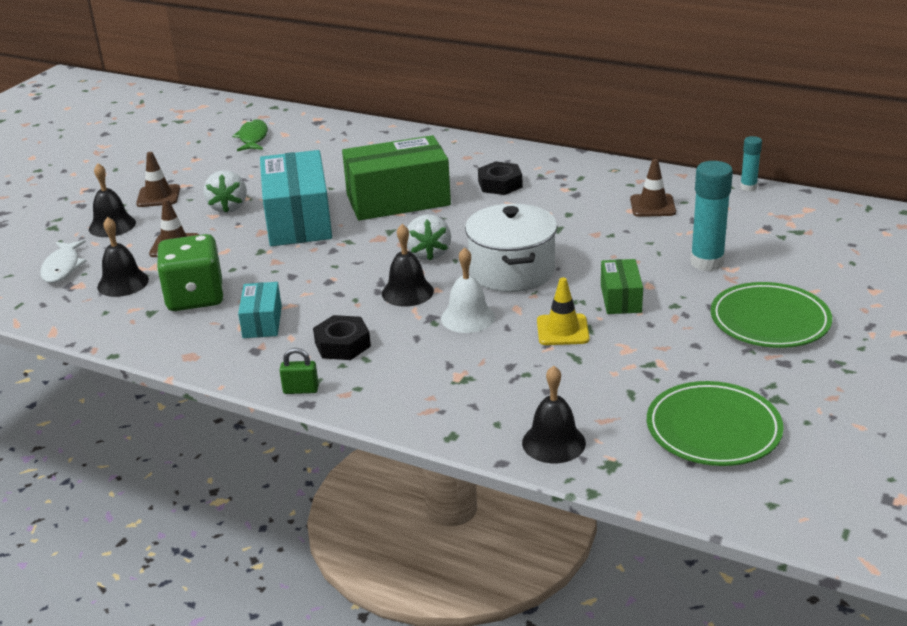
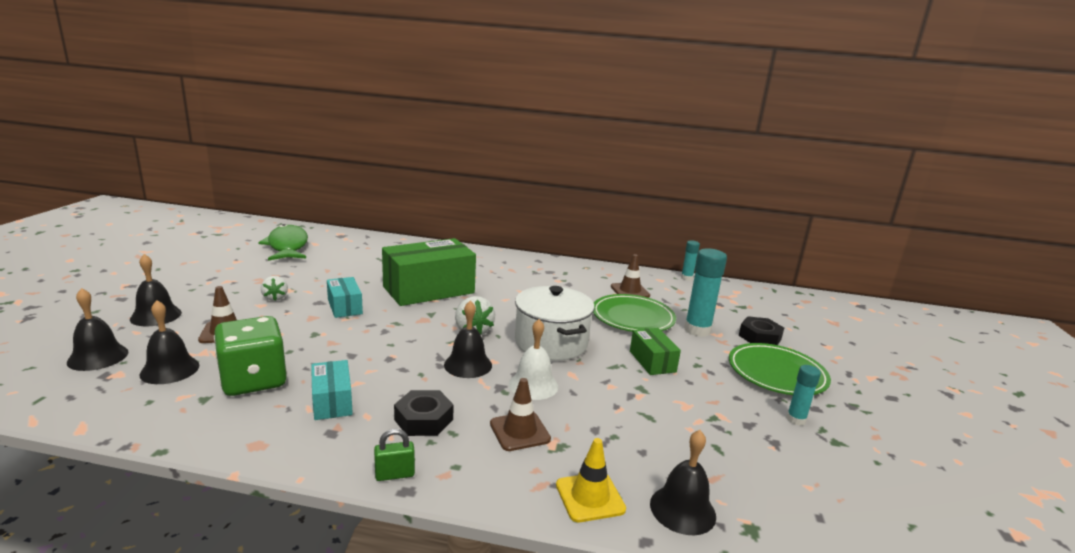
camera: 20 degrees left, 10 degrees down
(62, 267) = (98, 357): white fish -> black bell
(158, 196) = (203, 290): brown traffic cone -> brown traffic cone (519, 431)
(228, 207) = (275, 298): white strawberry -> white strawberry, size x0.66
(253, 138) = (287, 246): green fish -> green fish, size x1.58
(298, 220) = (345, 307): turquoise box -> turquoise box, size x0.50
(500, 184) = (507, 278): black nut -> black nut (759, 337)
(562, 330) = (622, 391): yellow traffic cone -> yellow traffic cone (590, 497)
(713, 429) = (811, 478): green plate -> green plate (632, 317)
(747, 373) = (796, 419): none -> turquoise glue stick

